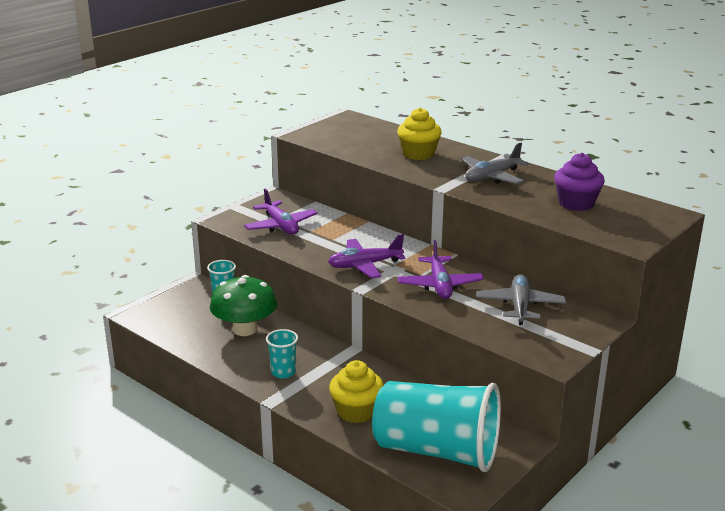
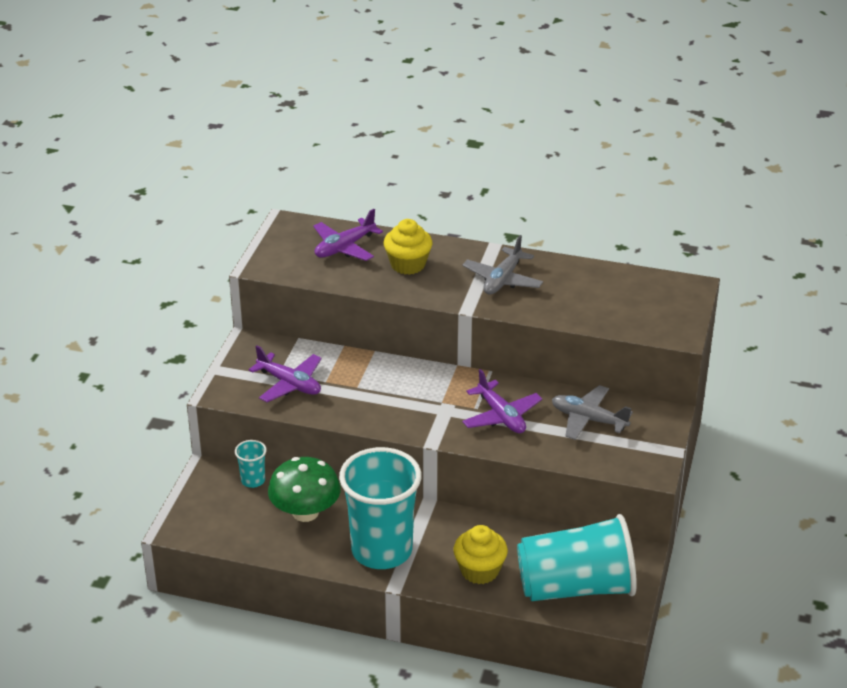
camera: 25 degrees left, 10 degrees up
(283, 372) = (382, 550): turquoise cup -> turquoise cup, size x2.41
(365, 265) = (413, 412): purple plane -> purple plane (344, 247)
(520, 306) = (588, 419): grey plane -> grey plane turned 45 degrees counterclockwise
(576, 203) = (602, 296): purple cupcake -> none

